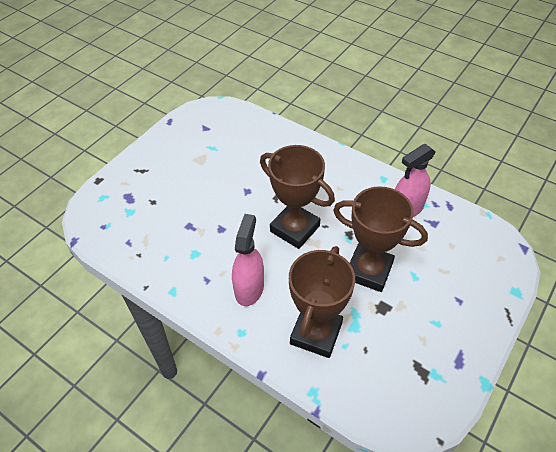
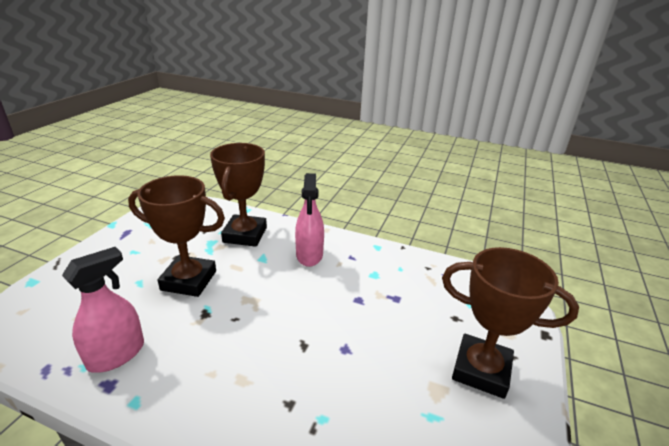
camera: 165 degrees right, 20 degrees down
(295, 228) = (272, 310): brown trophy -> brown trophy (481, 370)

